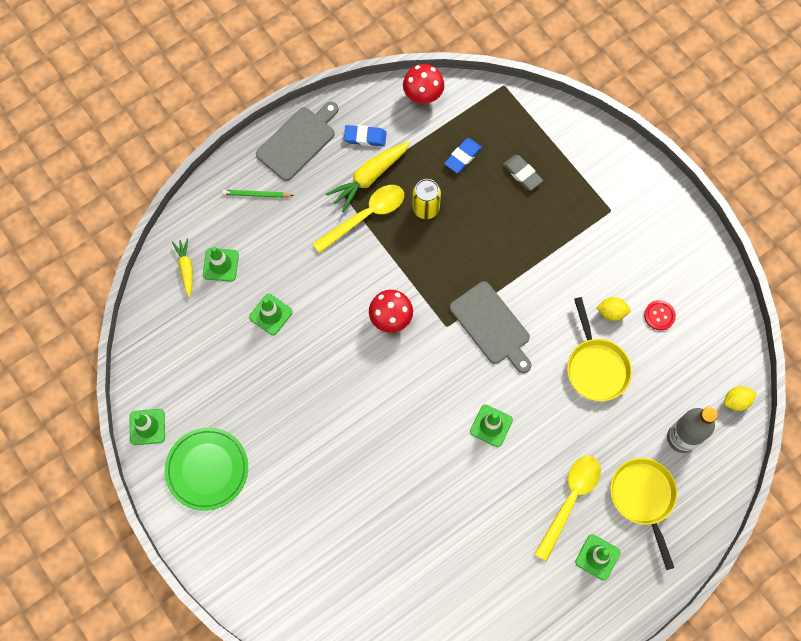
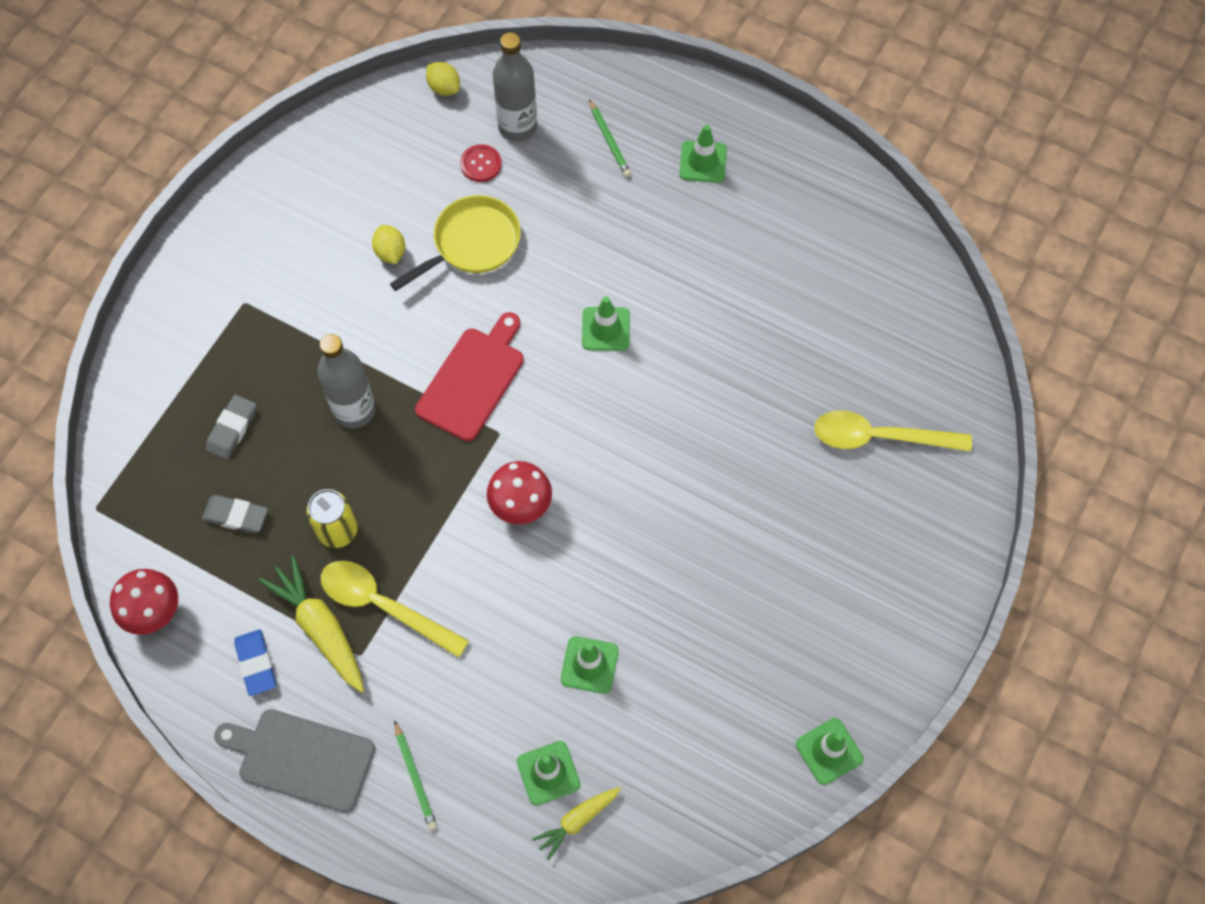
camera: 115 degrees left, 5 degrees down
(207, 469) = (841, 641): green plate -> none
(369, 177) = (320, 628): yellow carrot -> yellow carrot turned 150 degrees counterclockwise
(462, 157) = (236, 516): blue eraser -> grey eraser
(492, 326) = (473, 380): grey cutting board -> red cutting board
(502, 247) = (354, 410): none -> grey bottle
(570, 500) = (652, 212): yellow spoon -> yellow spoon (879, 437)
(643, 498) = (609, 141): yellow pan -> green pencil
(659, 315) = (370, 199): red button -> red button (481, 164)

